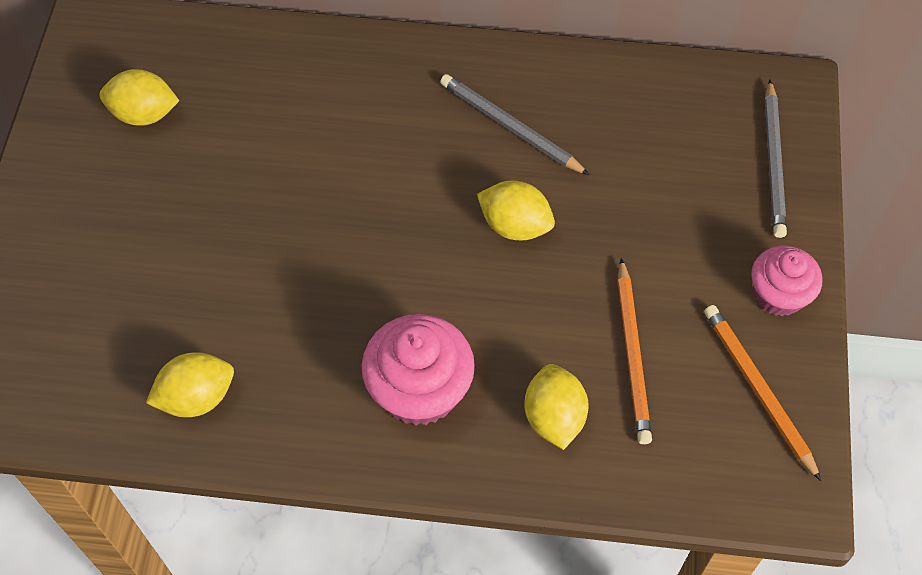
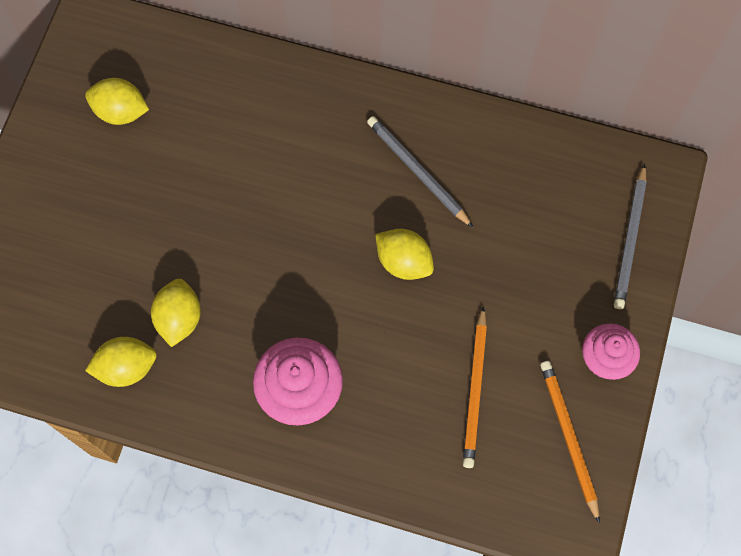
camera: 10 degrees right, 10 degrees up
(554, 417) = (401, 432): yellow lemon -> yellow lemon (179, 318)

